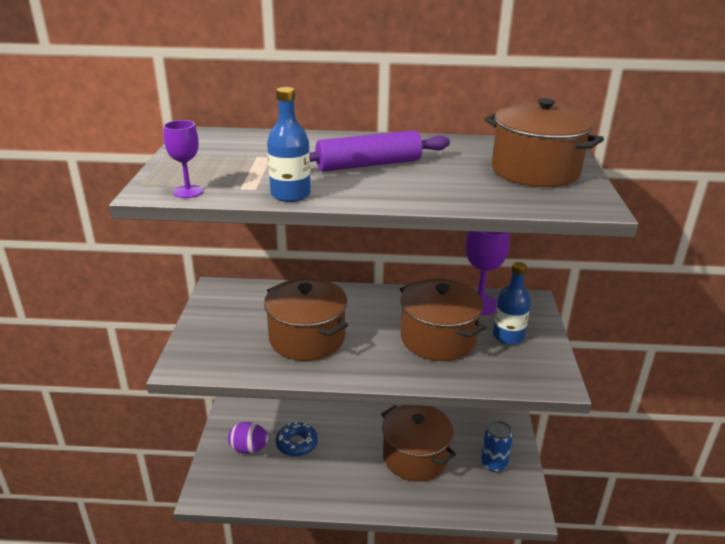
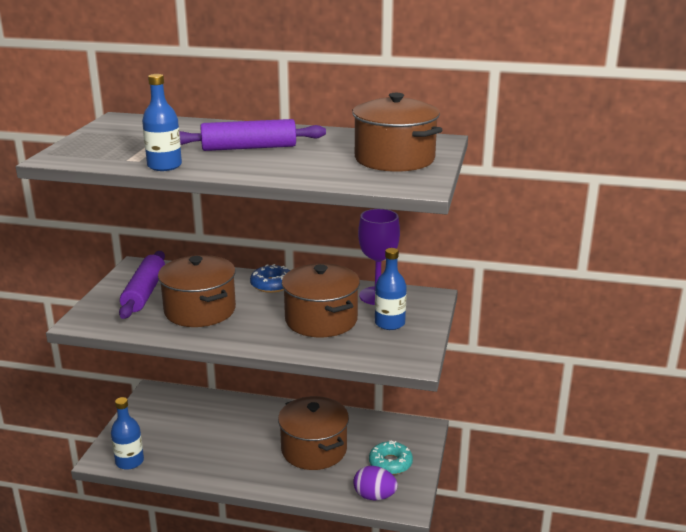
camera: 10 degrees right, 5 degrees down
(188, 192) = (82, 160): purple goblet -> none
(233, 494) = (129, 461): none -> blue bottle
(238, 321) = (144, 293): none -> purple rolling pin
(249, 448) = (156, 427): purple egg -> purple egg (374, 496)
(297, 444) = (203, 427): blue donut -> blue donut (272, 285)
(494, 464) = (390, 463): blue can -> turquoise donut

